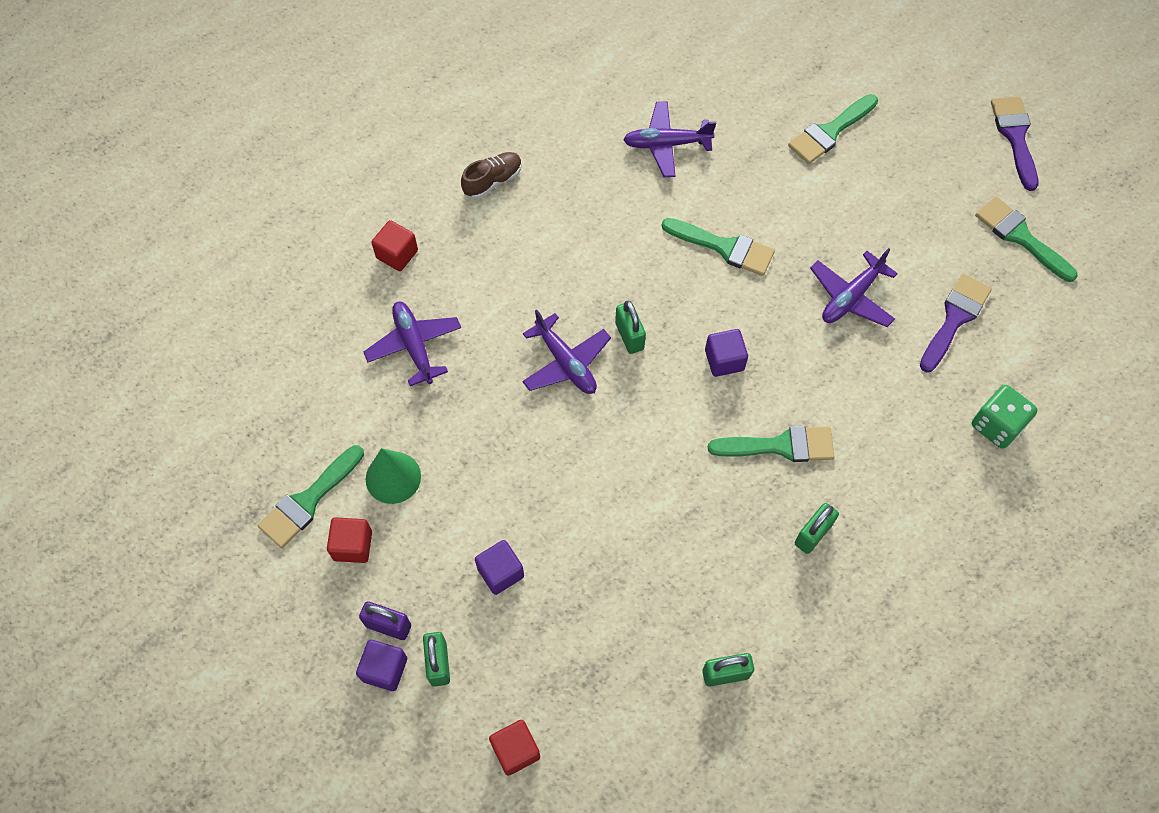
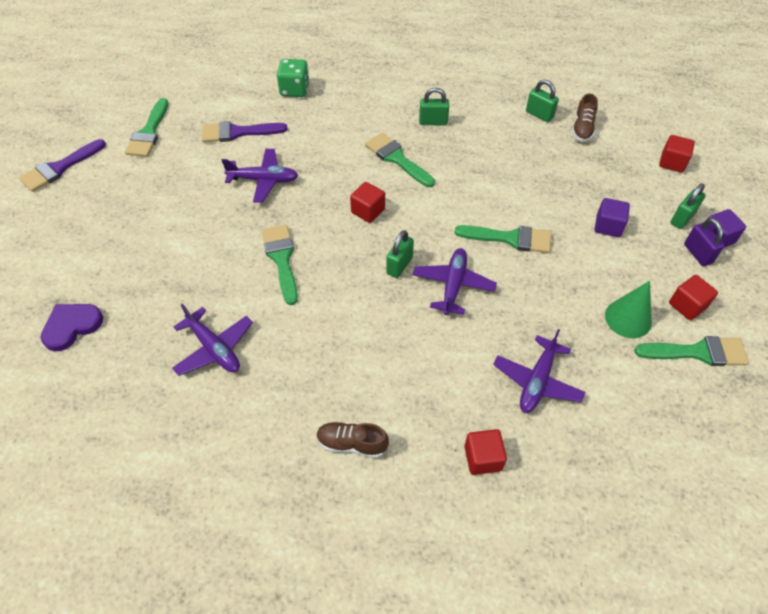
camera: 130 degrees left, 10 degrees down
(658, 702) = (582, 128): none -> brown shoe
(724, 360) = (368, 211): purple cube -> red cube
(779, 65) = (72, 326): none -> purple heart
(829, 132) = (125, 259): green brush -> green brush (510, 238)

